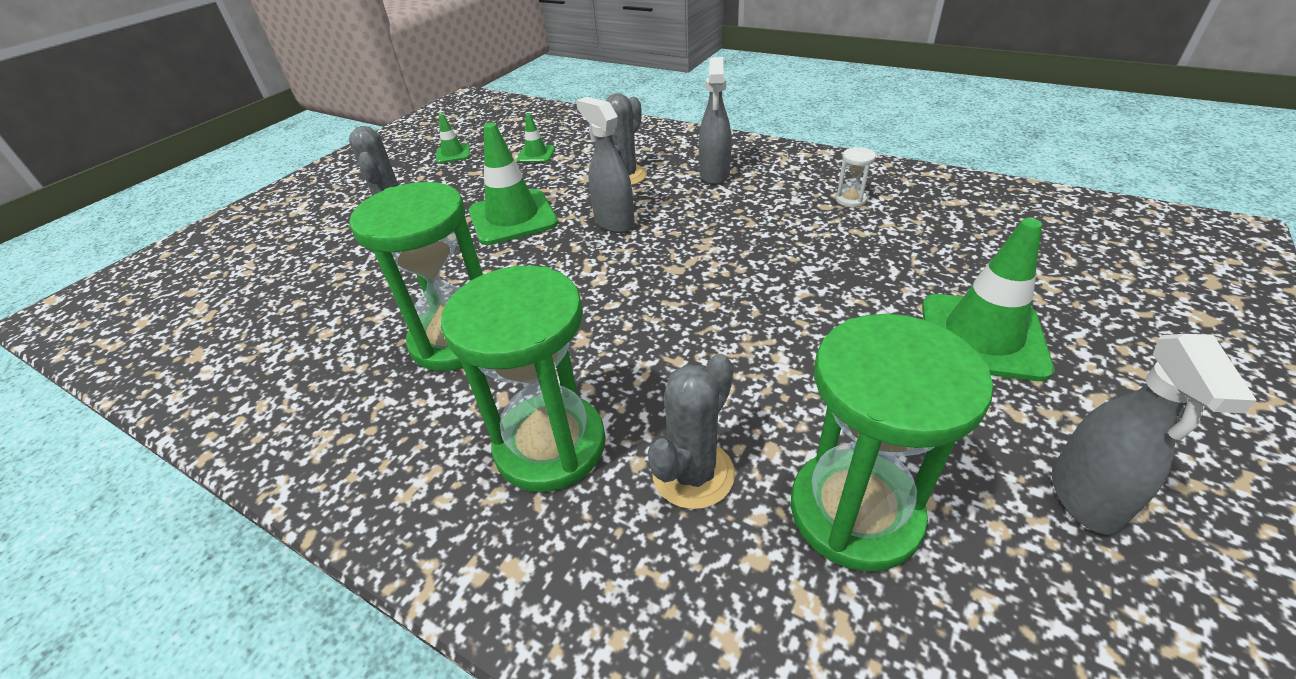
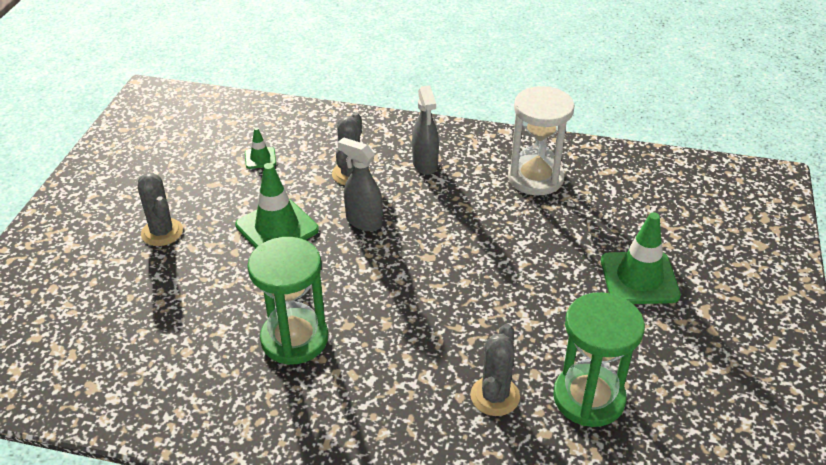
camera: 20 degrees left, 0 degrees up
(453, 154) = (179, 165): green traffic cone -> none
(550, 445) = (401, 397): green hourglass -> none
(850, 200) = (535, 178): white hourglass -> white hourglass, size x2.45
(1085, 498) = (700, 366): grey spray bottle -> none

